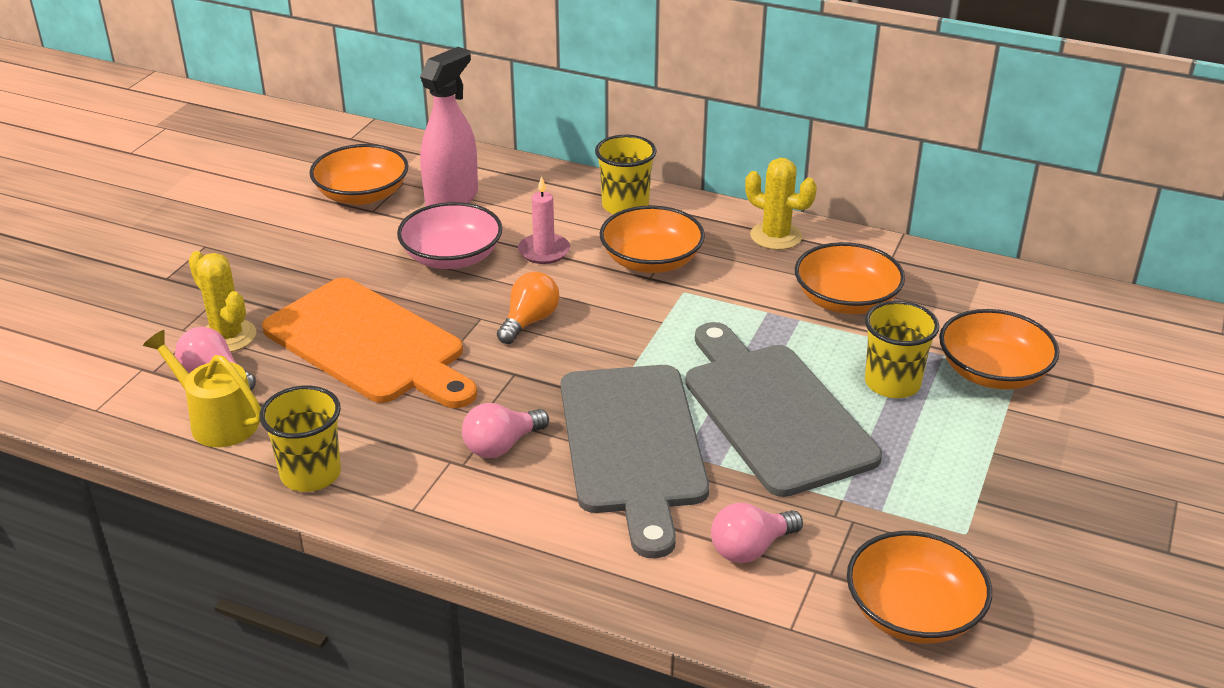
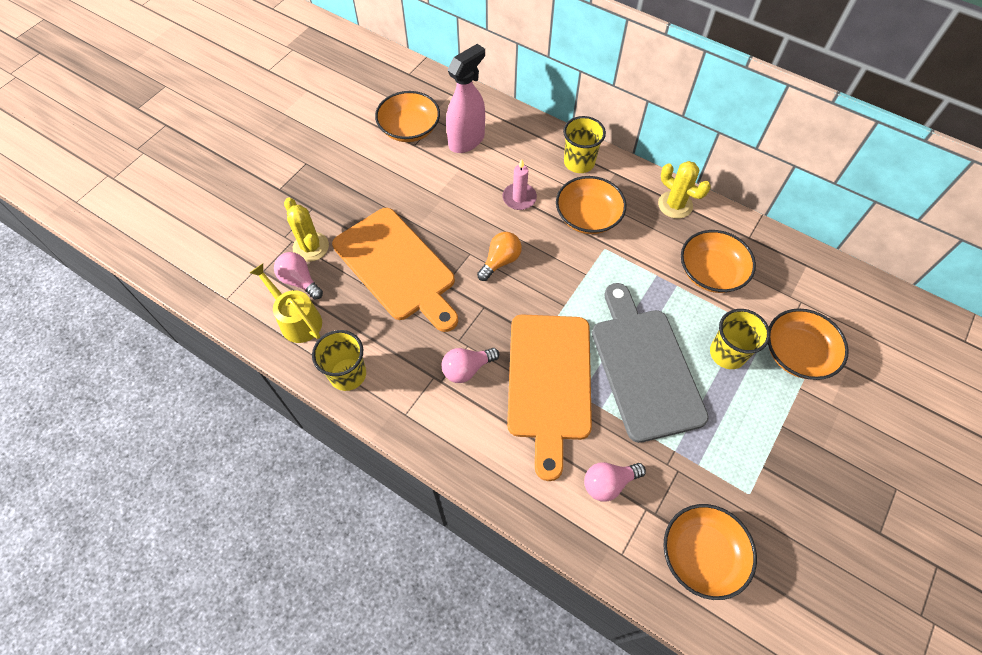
camera: 10 degrees right, 25 degrees up
(452, 257) = (459, 195): pink bowl -> none
(632, 445) = (549, 382): grey cutting board -> orange cutting board

